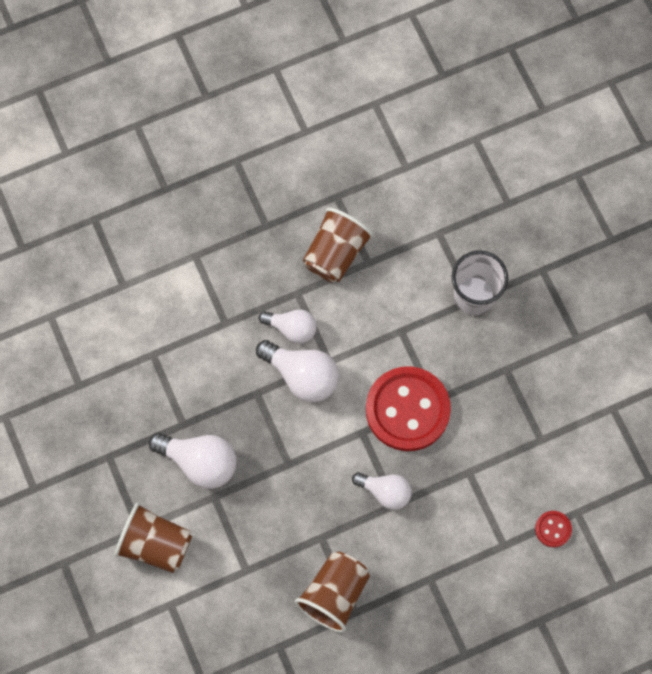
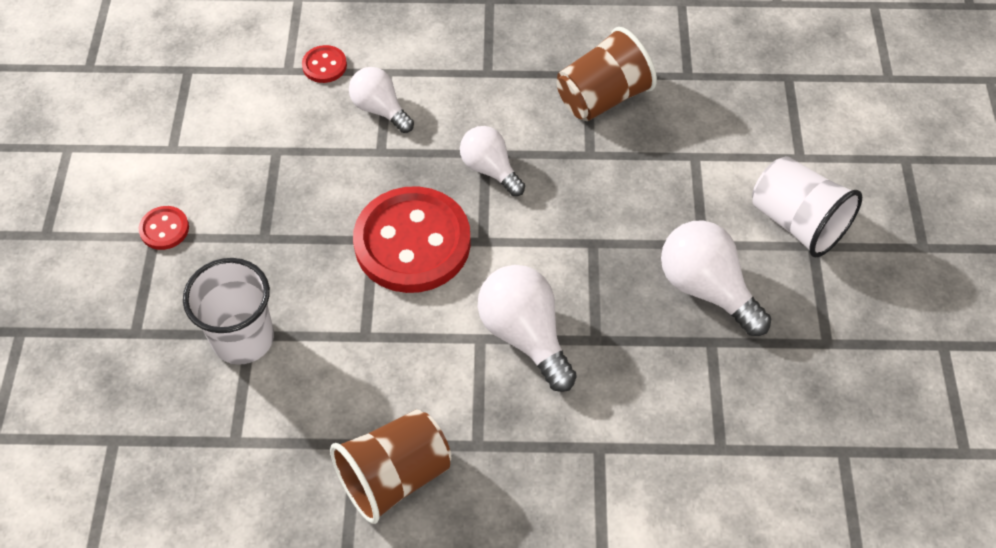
camera: 155 degrees left, 15 degrees down
(155, 544) = (797, 222): brown cup -> white cup
(292, 328) = (509, 400): white light bulb -> white light bulb (380, 109)
(574, 346) = (164, 229): none -> red button

